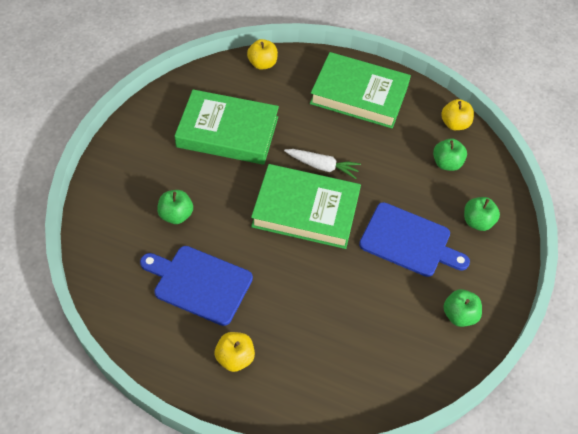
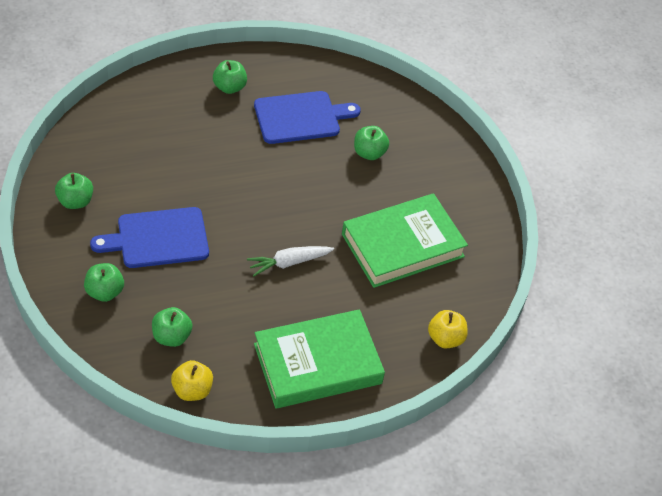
camera: 140 degrees right, 5 degrees down
(235, 358) = (229, 87): yellow apple -> green apple
(306, 210) = (269, 215): green book -> none

